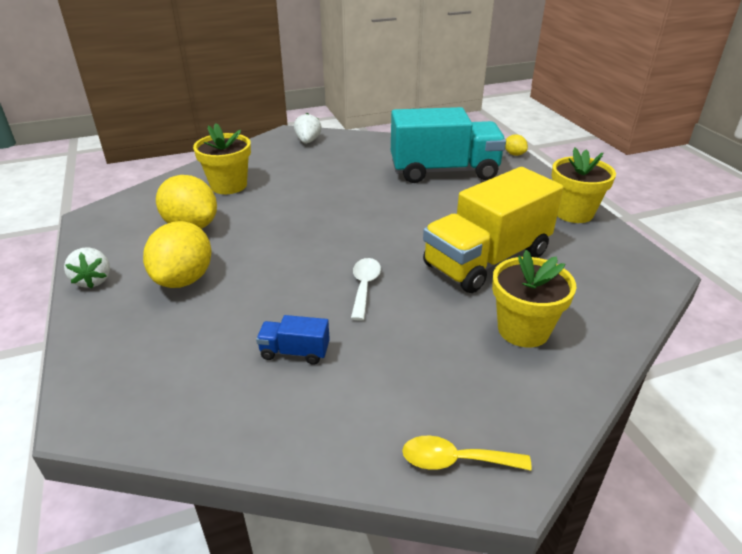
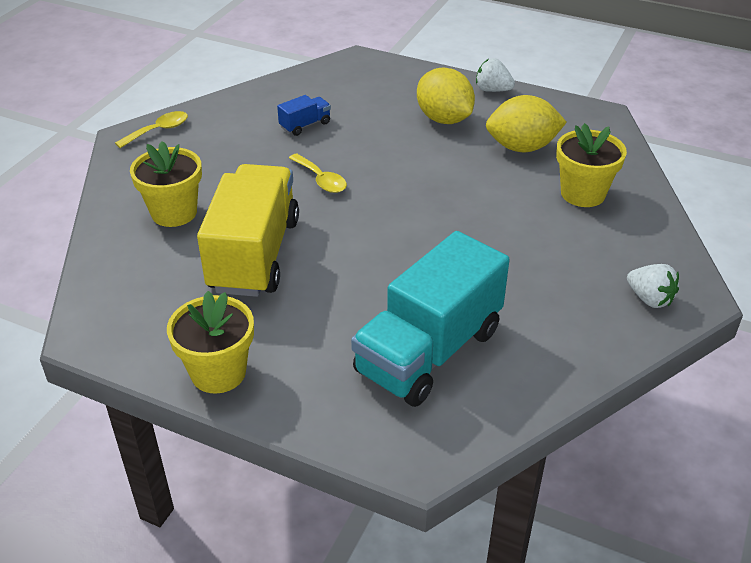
camera: 135 degrees right, 5 degrees up
(364, 286) = (321, 180): white spoon -> yellow spoon
(514, 154) = (388, 457): yellow lemon -> none

